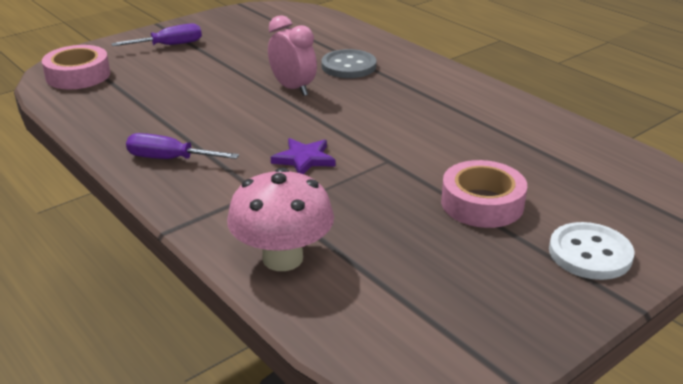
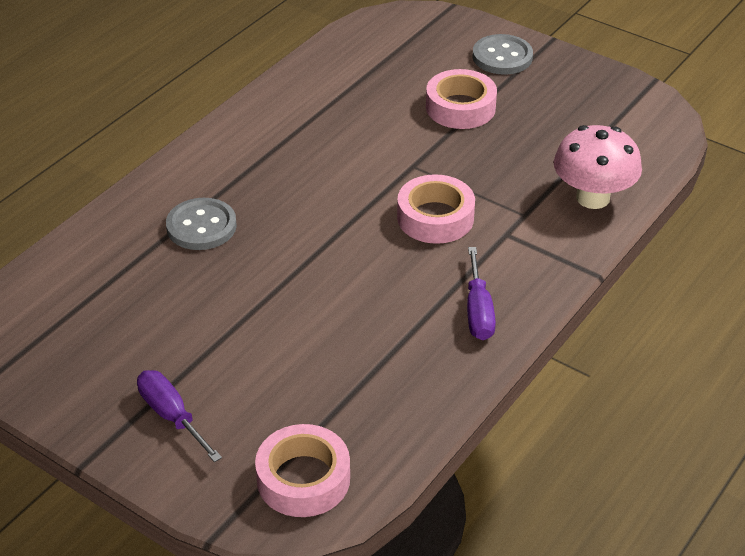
camera: 105 degrees left, 10 degrees up
(293, 88) = (278, 259): pink clock -> none
(304, 159) = (435, 217): purple star -> pink tape
(590, 253) = (502, 57): white button -> grey button

